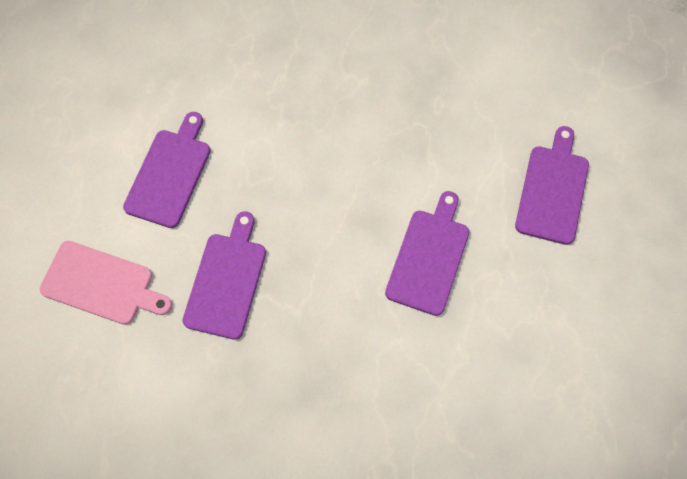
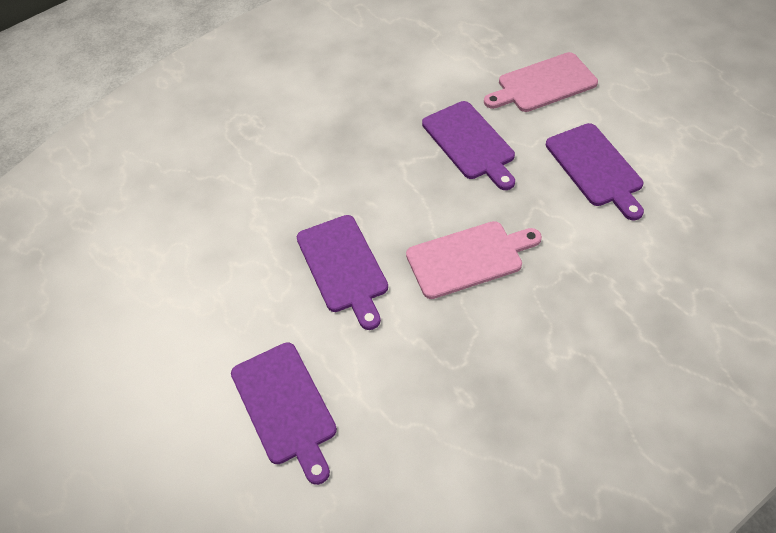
camera: 140 degrees right, 15 degrees down
(338, 186) = (469, 258): none -> pink cutting board

